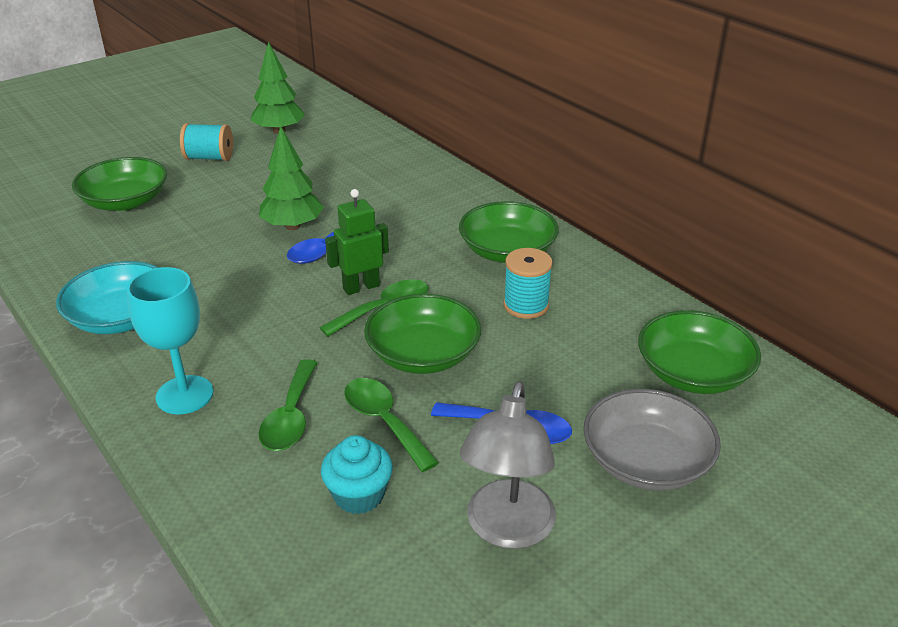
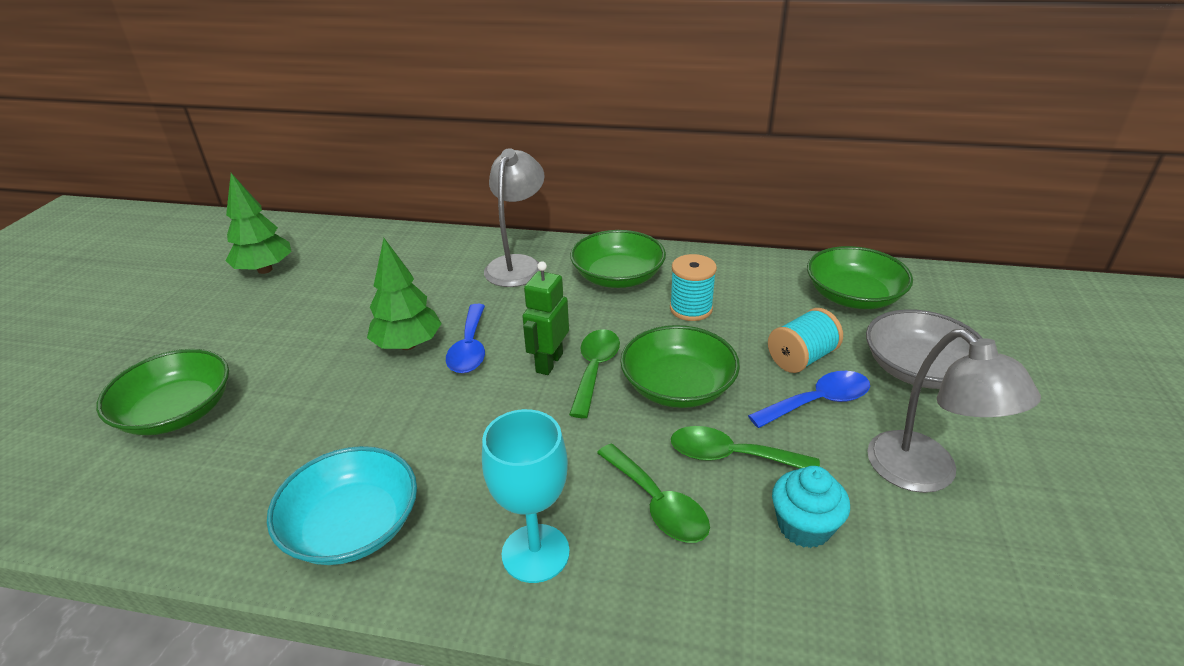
camera: 40 degrees left, 0 degrees up
(209, 158) = (220, 325): turquoise spool -> turquoise spool (801, 358)
(445, 204) = (517, 265): none -> grey lamp

